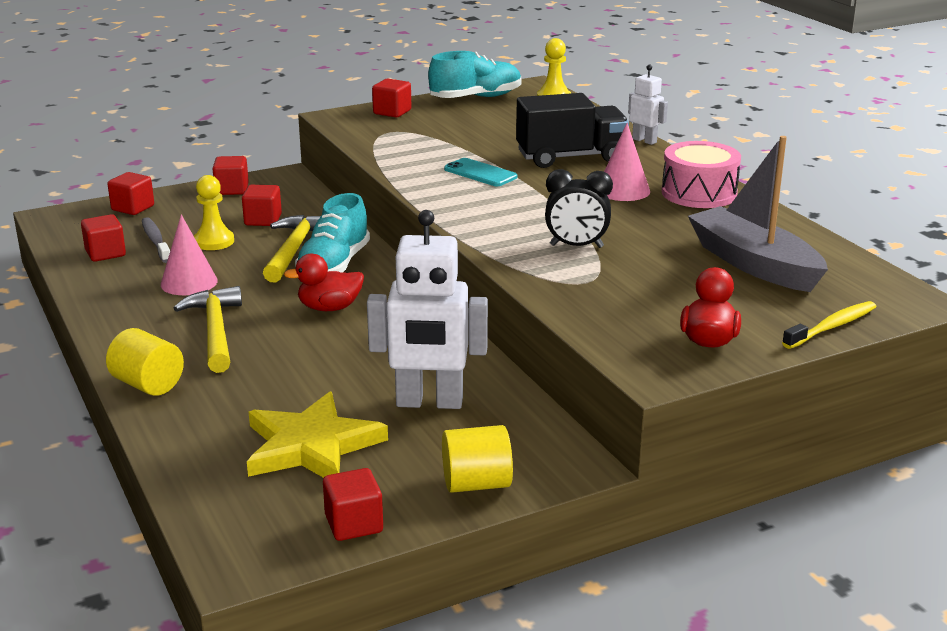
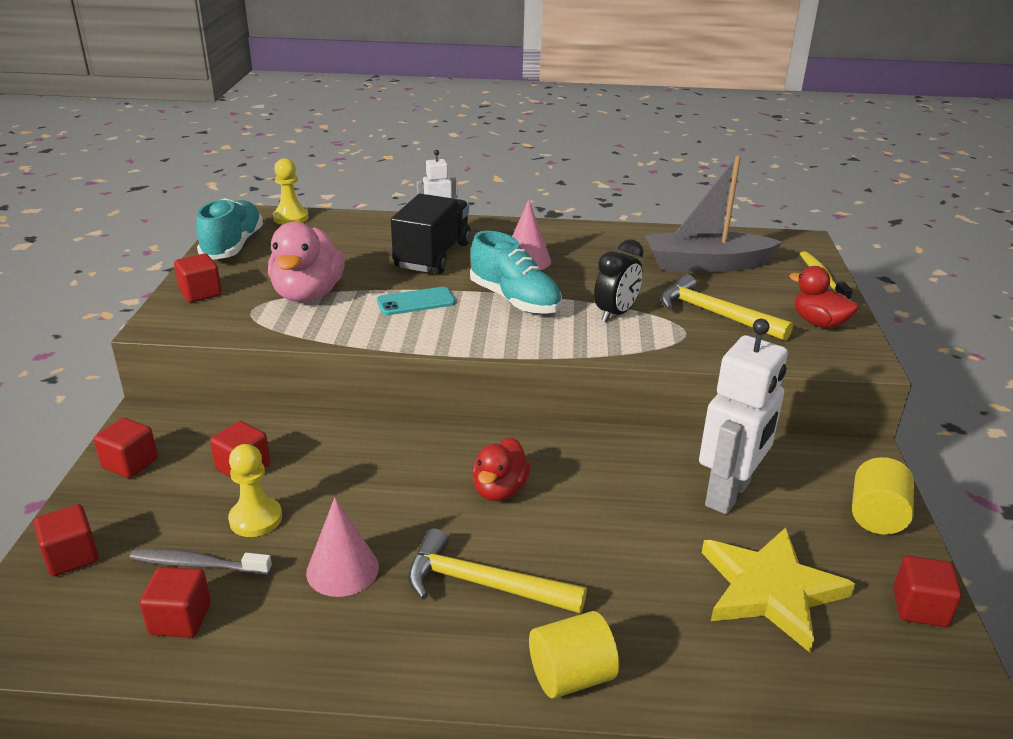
camera: 60 degrees left, 5 degrees up
(294, 249) = (343, 469): yellow hammer -> yellow hammer (714, 314)
(334, 266) = (409, 457): turquoise shoe -> turquoise shoe (515, 300)
(438, 139) = (308, 294): none -> pink duck
(699, 193) = (564, 238): pink drum -> none

